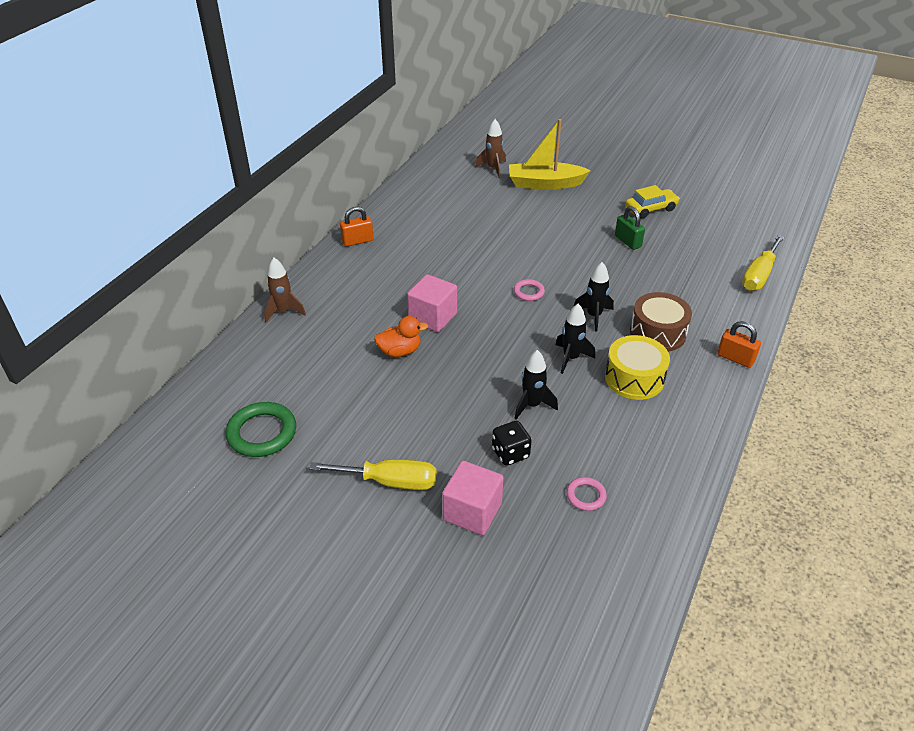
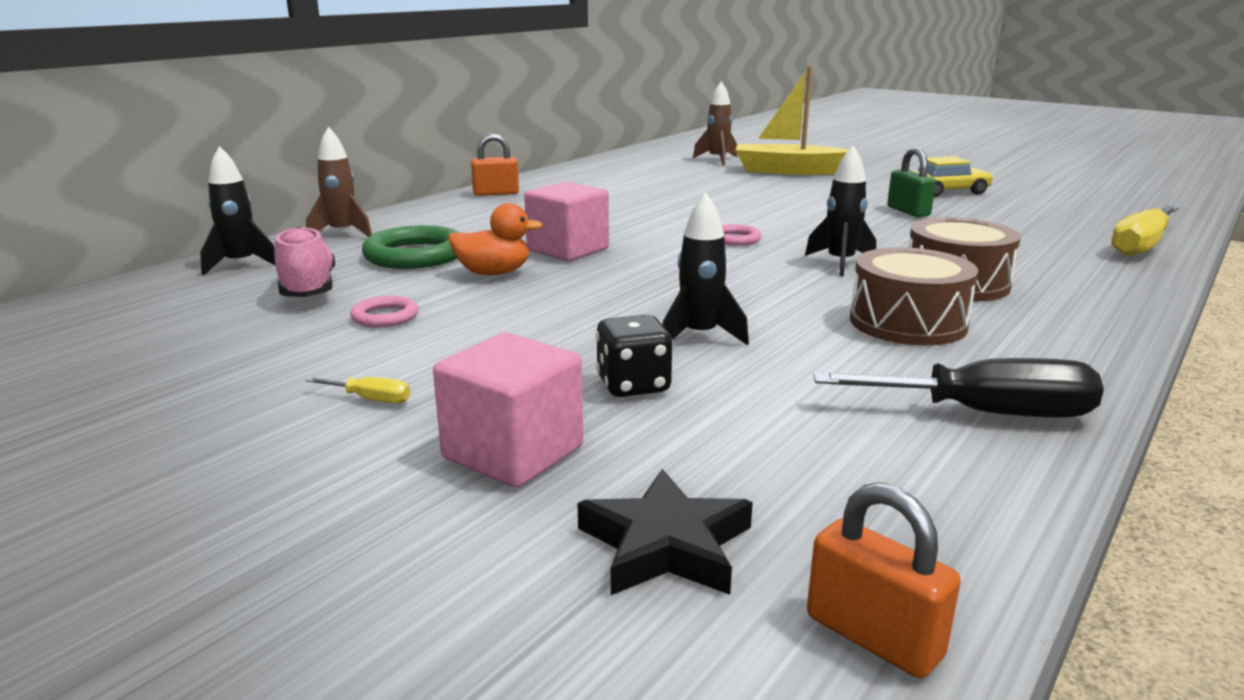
camera: 10 degrees right, 20 degrees down
(262, 433) = (193, 329): green ring -> green ring (415, 255)
(301, 383) = (308, 289): none -> pink shoe
(390, 482) = (371, 399): yellow screwdriver -> yellow screwdriver, size x0.43
(552, 559) = (665, 545): none -> black star
(570, 358) = (789, 296): black rocket -> black rocket (241, 264)
(586, 496) = (778, 453): pink ring -> pink ring (385, 317)
(634, 378) = (907, 323): yellow drum -> brown drum
(672, 454) = (985, 413): none -> black screwdriver
(735, 358) = (1112, 316): orange padlock -> orange padlock (873, 637)

